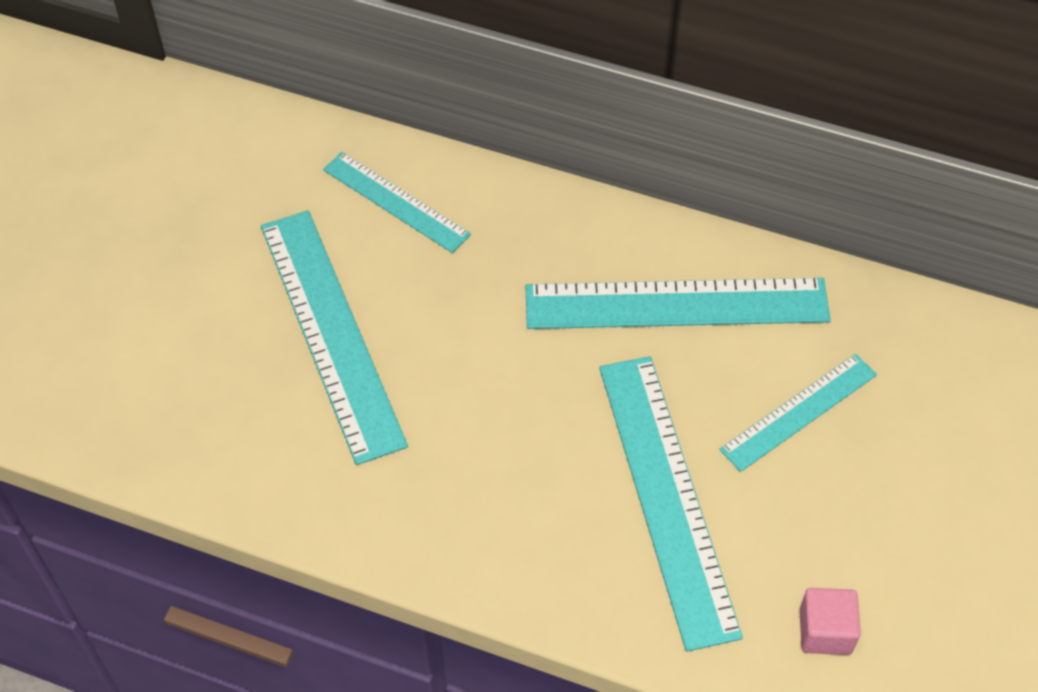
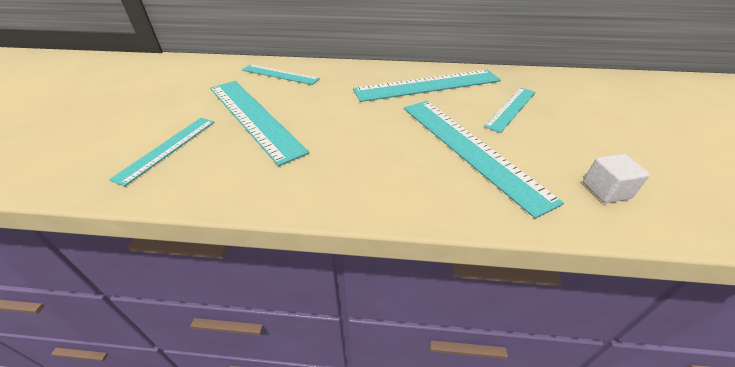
camera: 15 degrees left, 15 degrees down
(192, 384) = (167, 148): none -> turquoise ruler
(825, 631) = (606, 190): pink cube -> white cube

